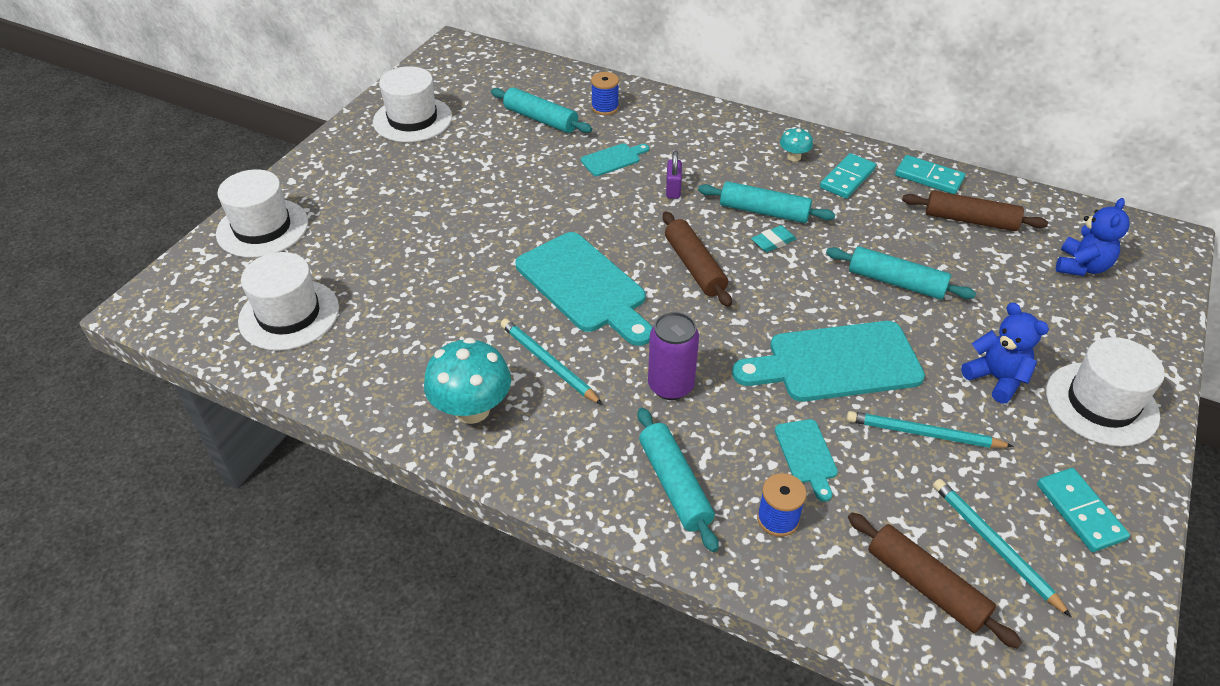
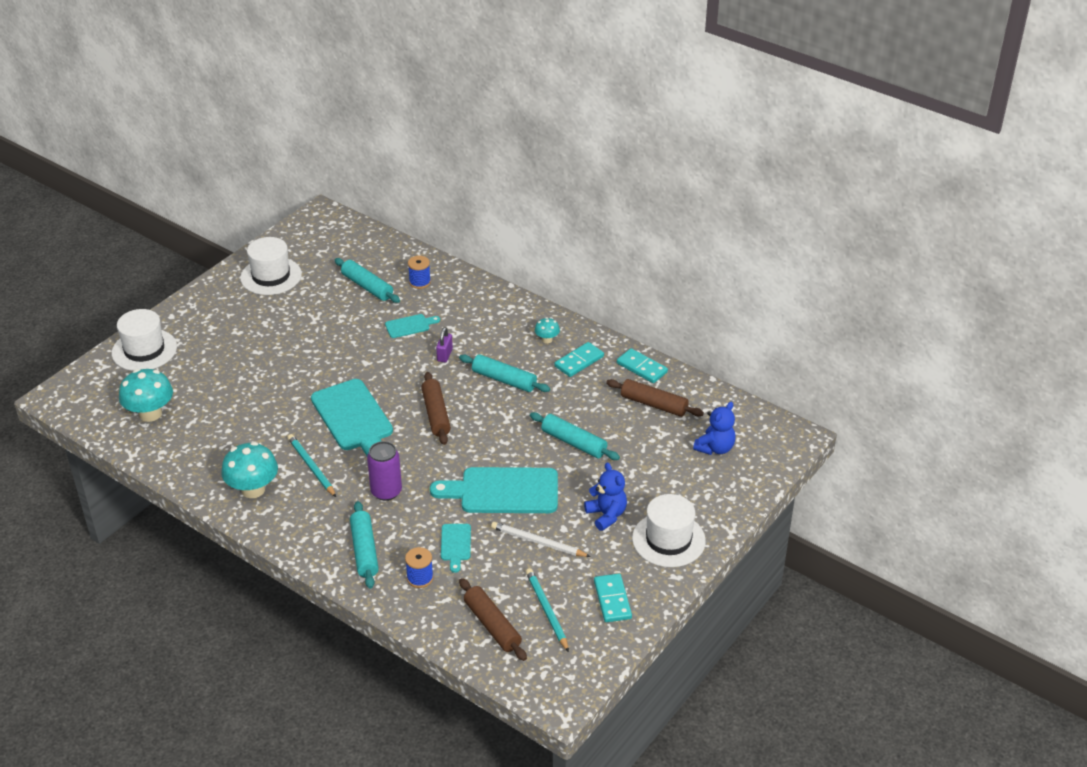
camera: 10 degrees right, 5 degrees down
(289, 314) = (150, 414): white hat -> turquoise mushroom
(773, 242) = (500, 403): turquoise eraser -> none
(923, 434) = (538, 542): turquoise pencil -> white pencil

